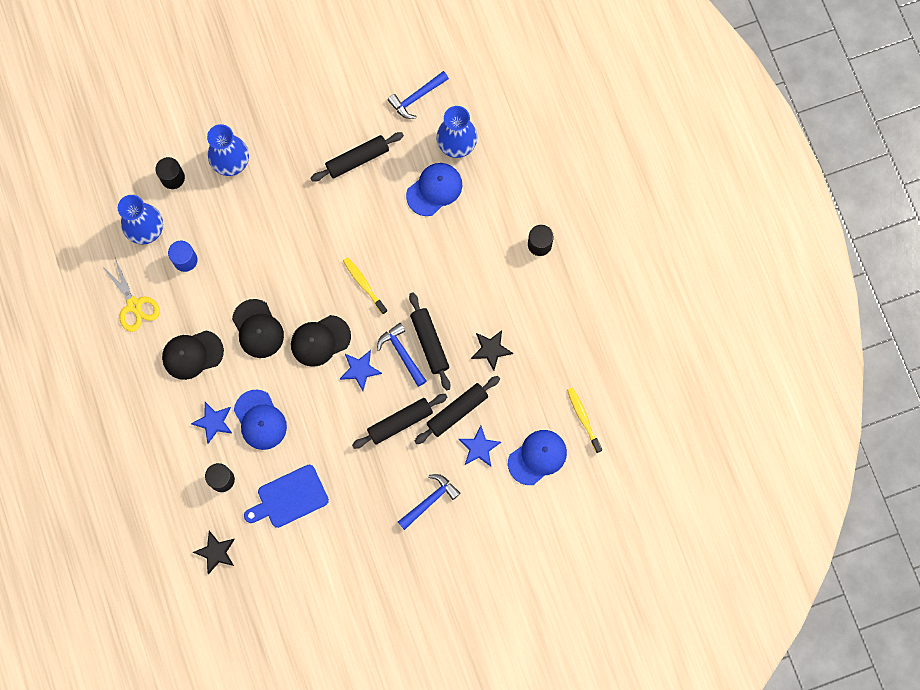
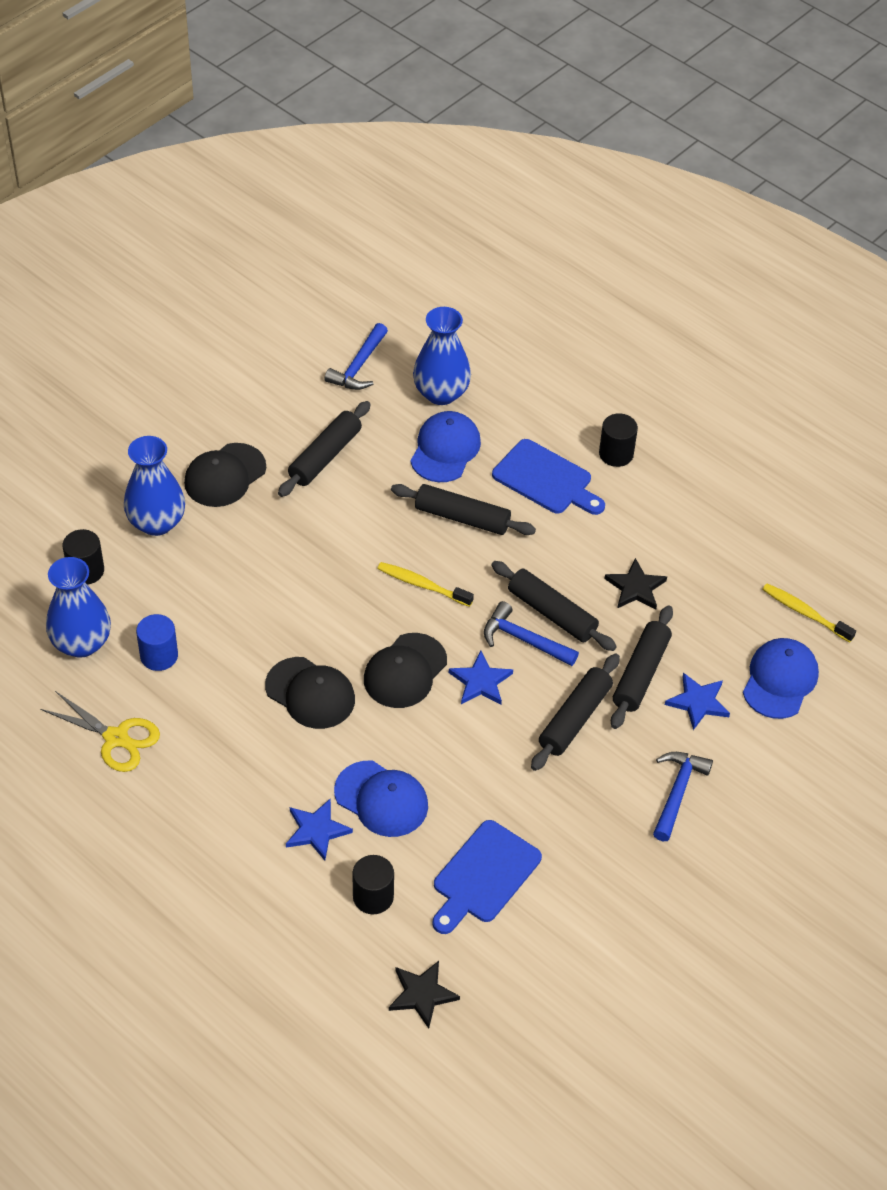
camera: 30 degrees left, 25 degrees down
(192, 354) = (236, 762): black cap -> black cap (225, 475)
(415, 246) = (462, 517): none -> black rolling pin
(484, 243) = (546, 479): none -> blue cutting board

